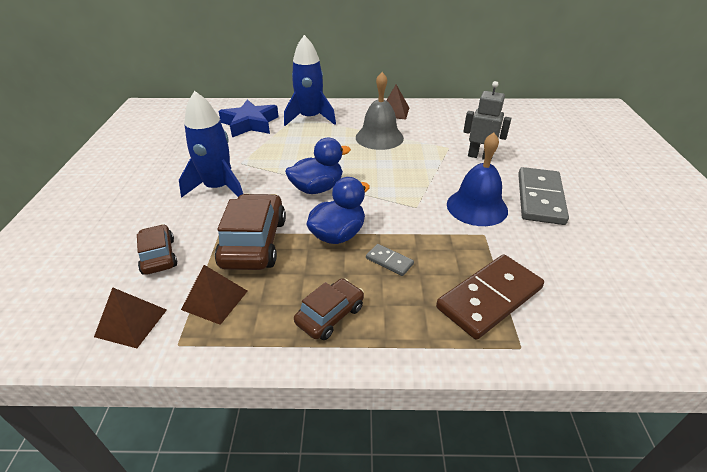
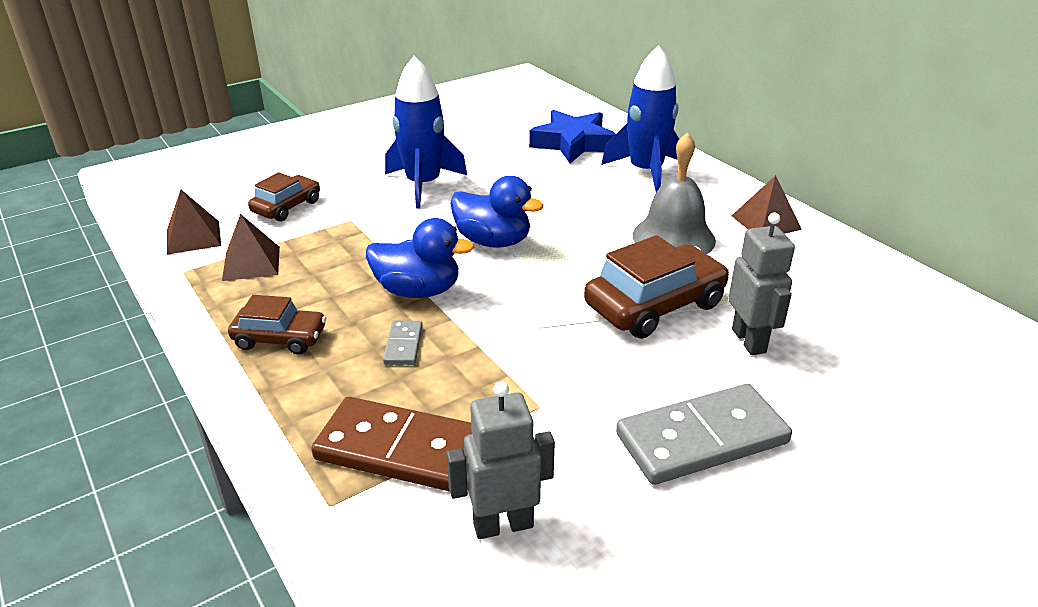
camera: 55 degrees right, 5 degrees down
(254, 242) = (353, 245): brown car -> brown car (654, 305)
(477, 207) = (599, 379): blue bell -> none
(570, 283) = (503, 524): none -> grey robot

